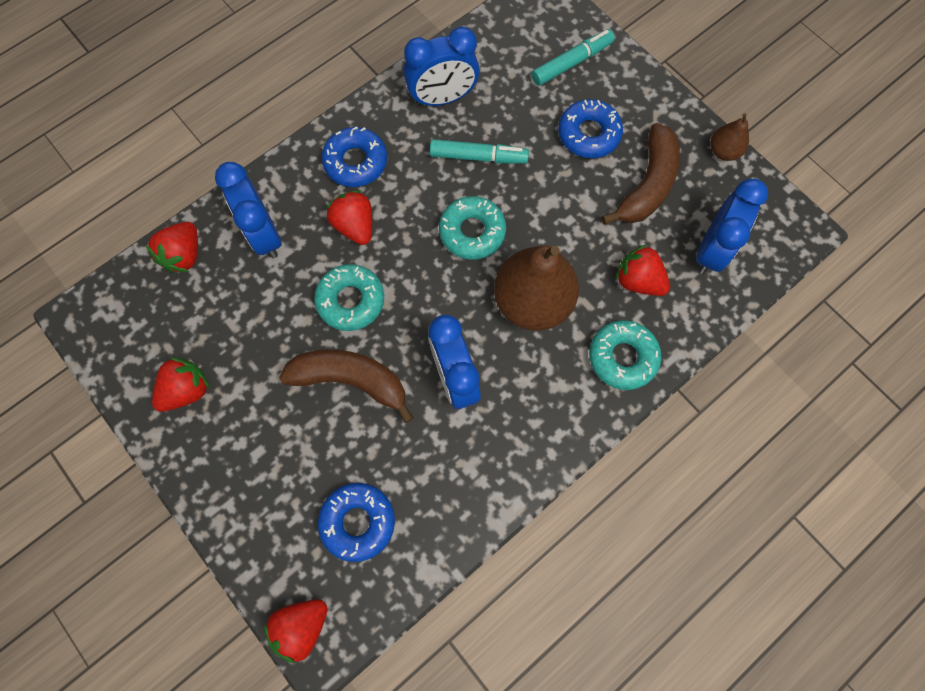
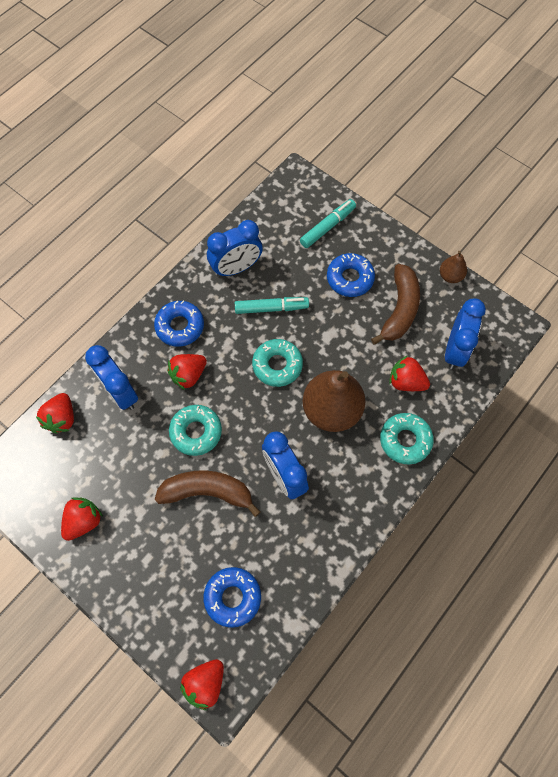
camera: 10 degrees left, 5 degrees down
(355, 226) = (188, 375): red strawberry -> red strawberry turned 90 degrees counterclockwise

